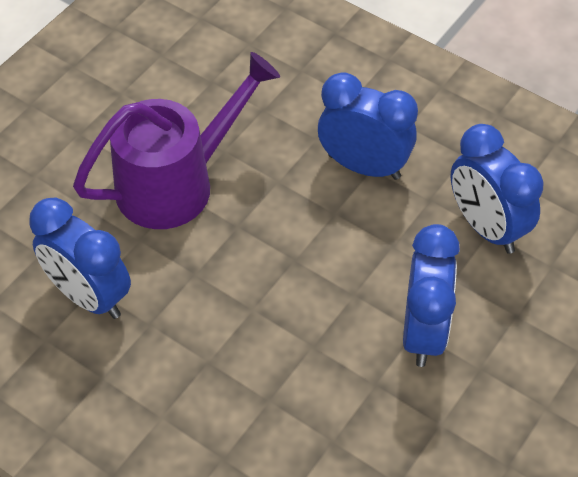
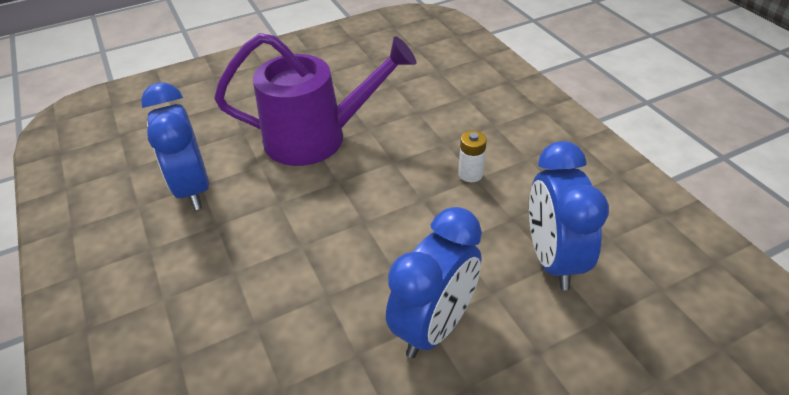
camera: 30 degrees right, 10 degrees down
(364, 166) = (470, 174): blue clock -> white battery

